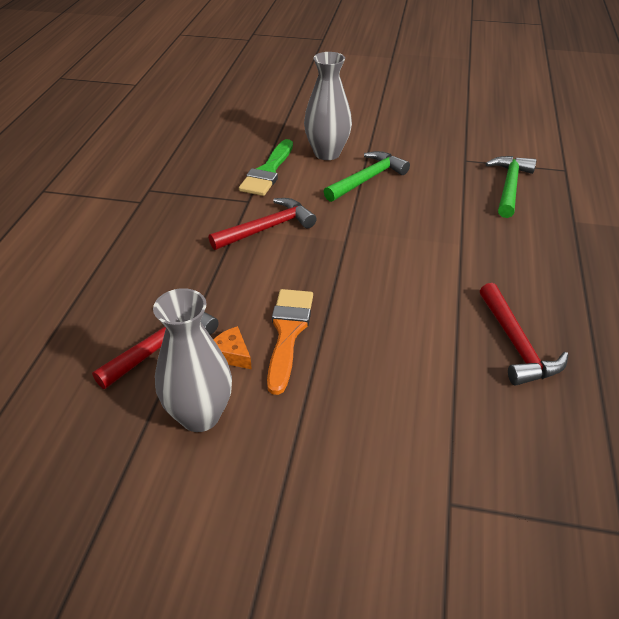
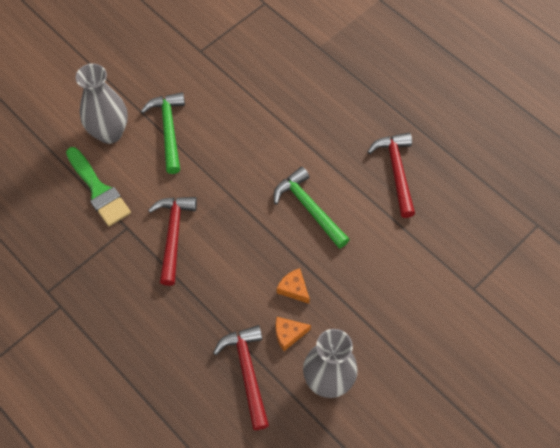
camera: 55 degrees left, 20 degrees up
(288, 333) = (294, 288): orange brush -> orange cheese
(509, 186) = (253, 50): green hammer -> green hammer (309, 208)
(516, 345) = (396, 171): red hammer -> red hammer turned 120 degrees counterclockwise

